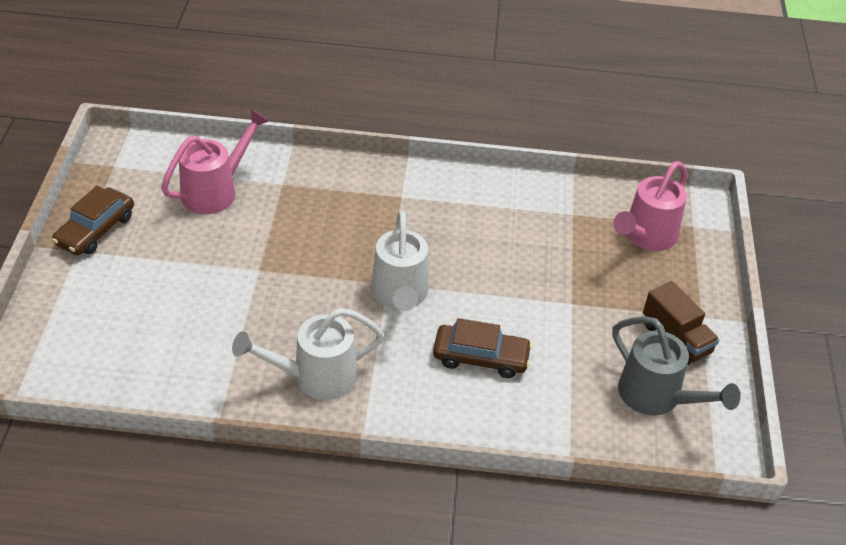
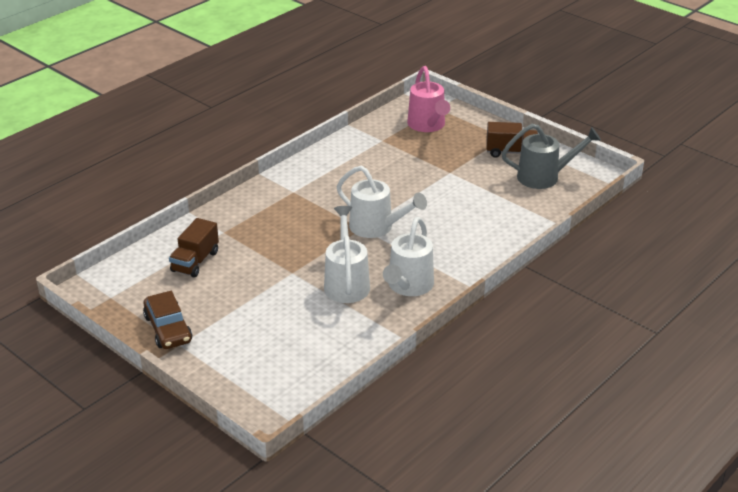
camera: 50 degrees left, 10 degrees down
(216, 191) = (195, 261): pink watering can -> brown truck
(277, 322) = (346, 283): none -> white watering can
(480, 358) = (457, 220): brown car -> none

